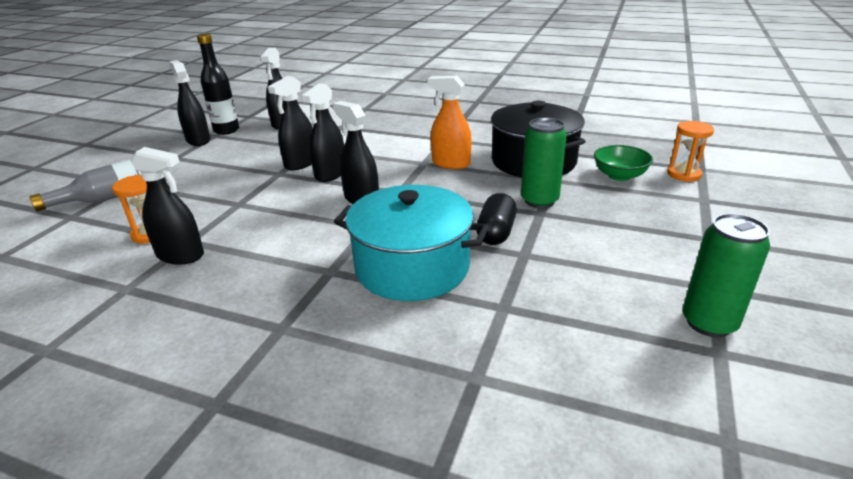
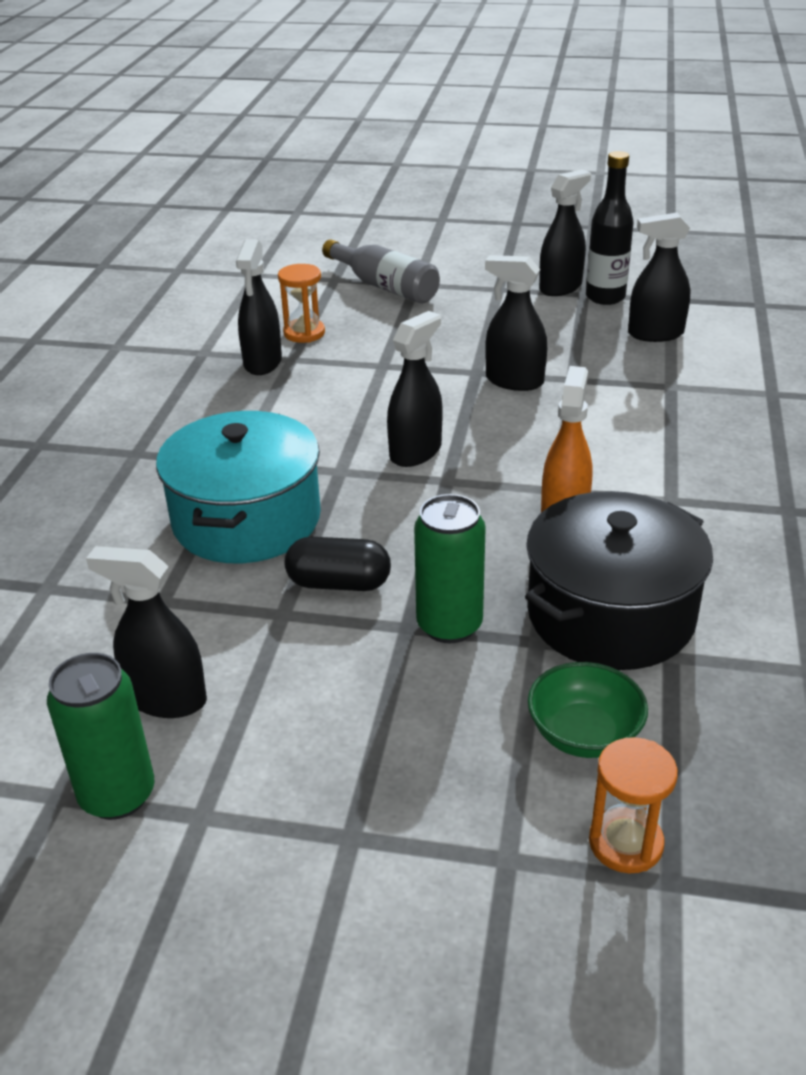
camera: 80 degrees right, 5 degrees up
(330, 174) = (486, 412): black spray bottle -> black spray bottle (166, 699)

